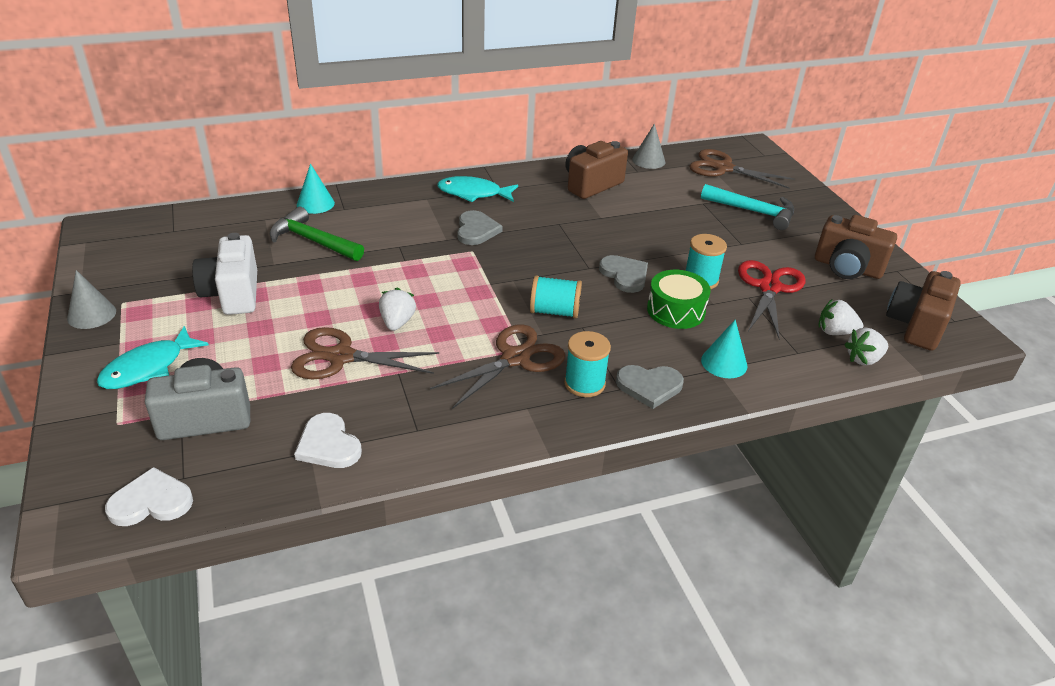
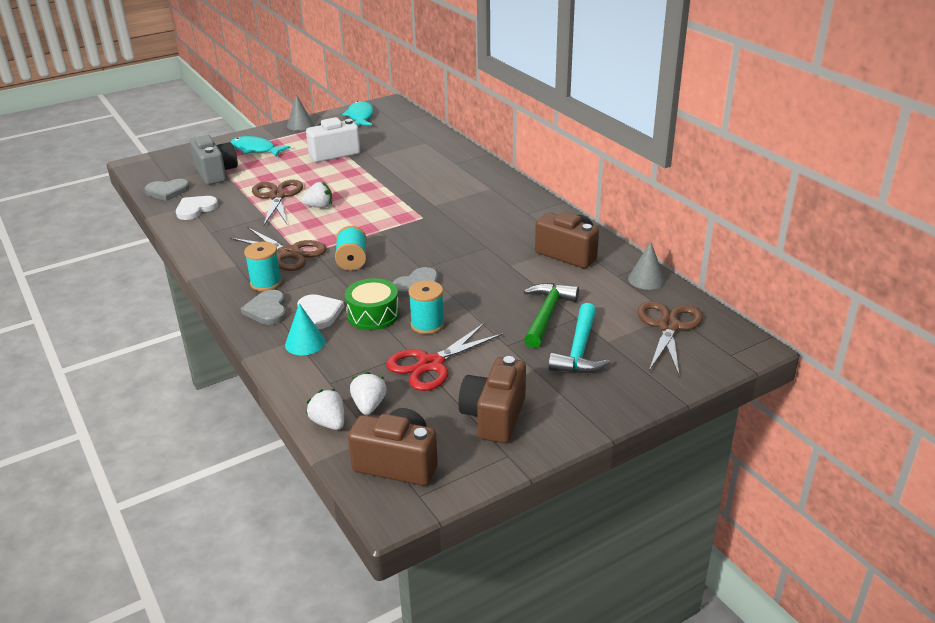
camera: 80 degrees right, 5 degrees down
(151, 502) = (151, 176): white heart -> white heart (319, 313)
(313, 241) = (406, 162): green hammer -> green hammer (547, 315)
(315, 203) = (456, 153): turquoise cone -> none
(473, 193) = (512, 204): turquoise fish -> turquoise fish (360, 116)
(476, 230) = (453, 214): grey heart -> grey heart (167, 191)
(769, 288) = (431, 364): red scissors -> red scissors turned 135 degrees clockwise

